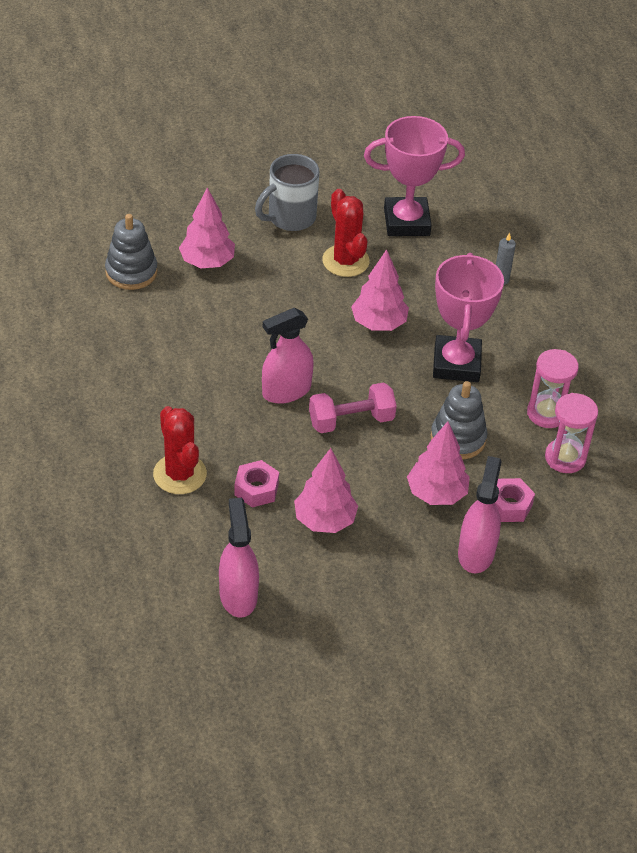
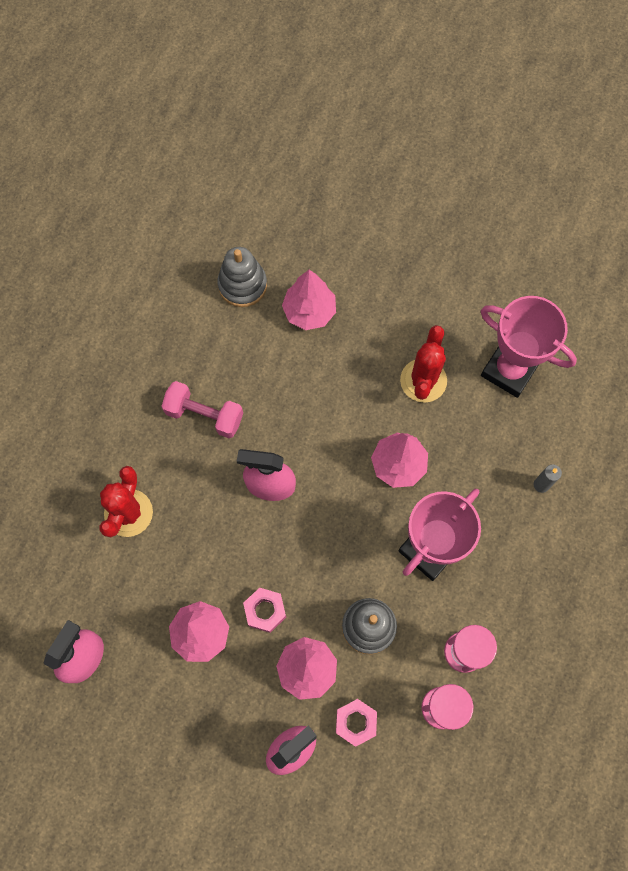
camera: 40 degrees right, 25 degrees up
(256, 489) = (173, 567): pink nut -> pink nut (265, 611)
(290, 218) = (413, 305): grey mug -> none
(351, 421) = (297, 549): pink dumbbell -> pink dumbbell (204, 415)

